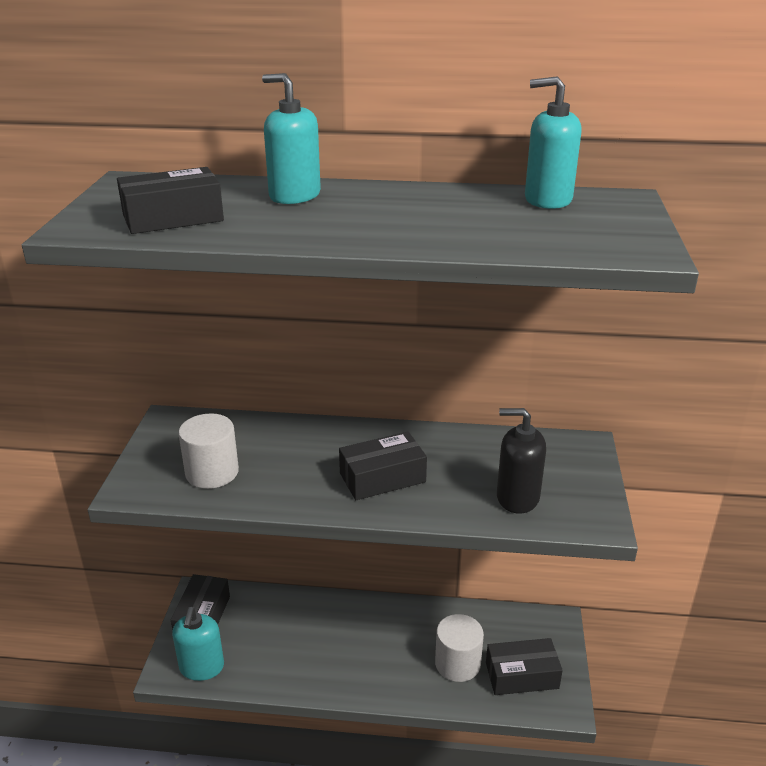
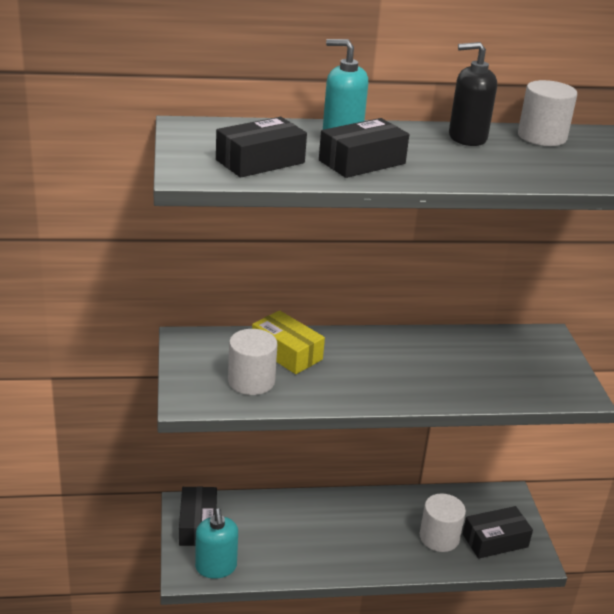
camera: 15 degrees left, 0 degrees up
(268, 443) = (286, 353): none -> yellow box
(382, 477) = (398, 374): black box -> black box (362, 162)
(517, 497) = (513, 381): black soap dispenser -> black soap dispenser (467, 138)
(547, 200) = (542, 137): turquoise soap dispenser -> white cylinder

